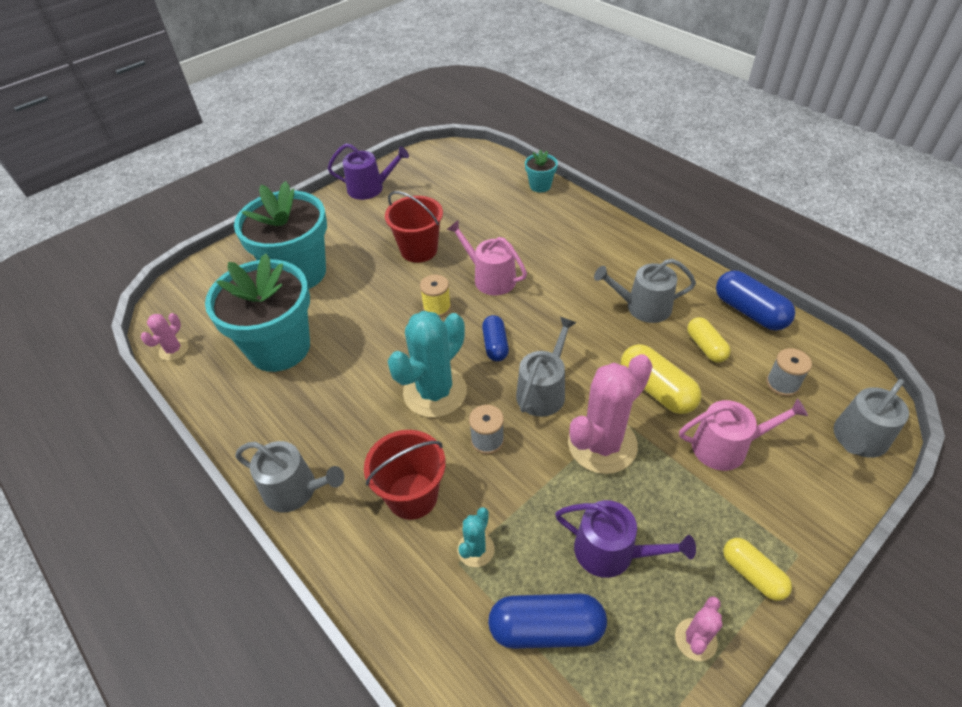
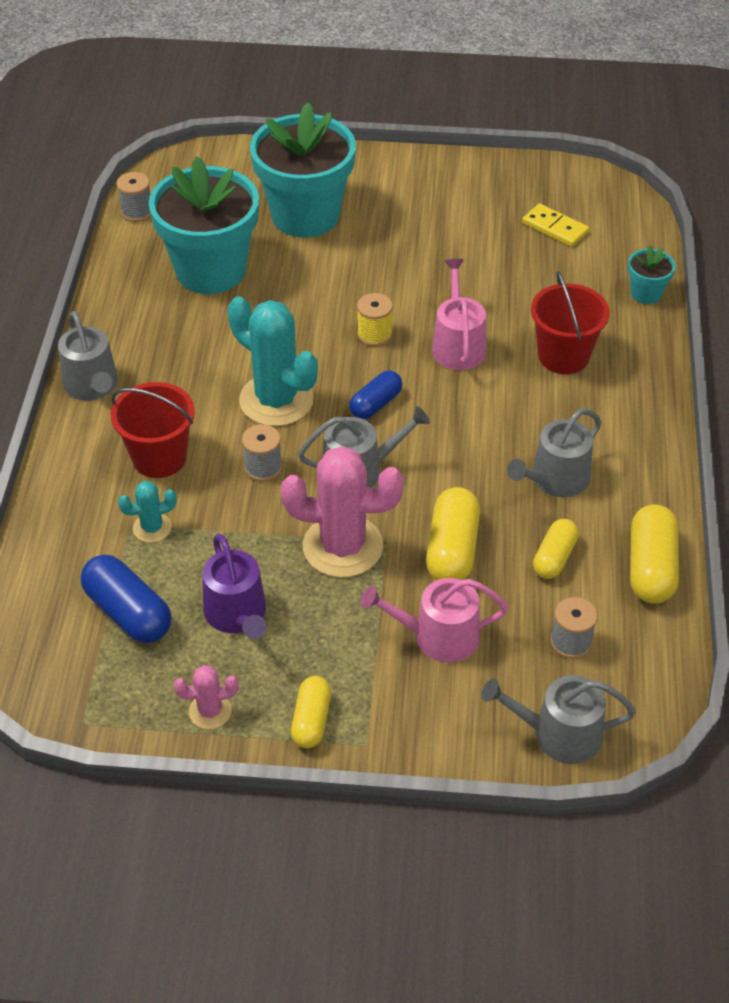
camera: 45 degrees right, 0 degrees up
(173, 350) = (137, 212): pink cactus -> grey spool
(370, 188) = (475, 176): purple watering can -> none
(419, 250) = (433, 271): red bucket -> red bucket (563, 356)
(435, 392) = (276, 400): turquoise cactus -> turquoise cactus turned 45 degrees clockwise
(450, 185) = (555, 228): none -> yellow domino
(642, 307) = (555, 480): grey watering can -> grey watering can turned 90 degrees counterclockwise
(726, 446) = (437, 636): pink watering can -> pink watering can turned 135 degrees clockwise
(749, 311) = (651, 567): blue capsule -> yellow capsule

